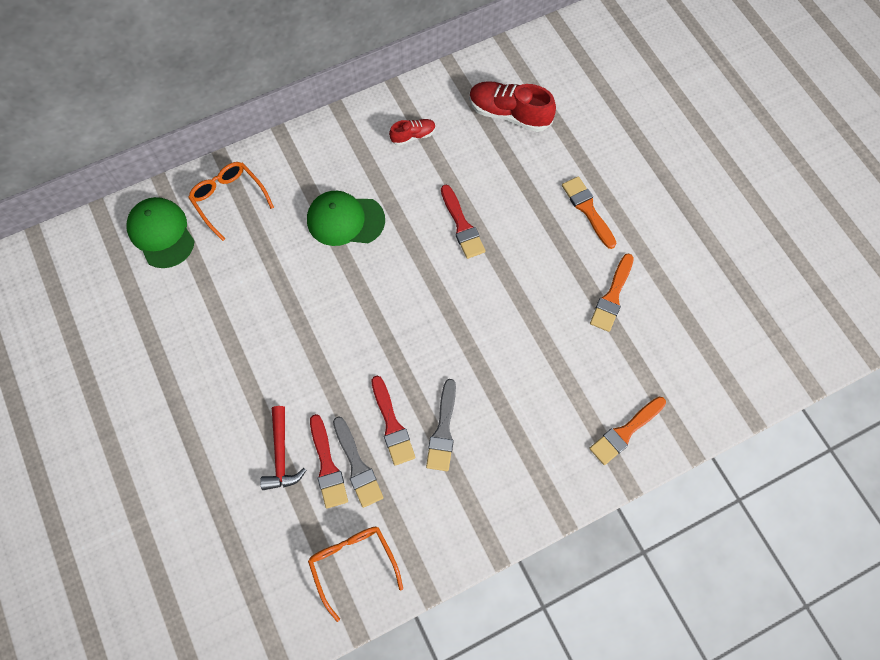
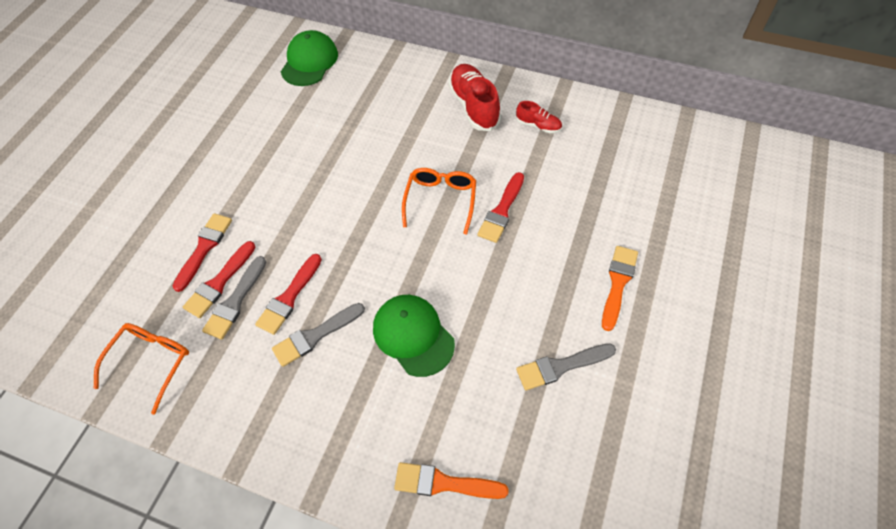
camera: 50 degrees right, 10 degrees down
(229, 200) = (370, 73): orange glasses -> orange glasses (440, 201)
(281, 455) = (204, 248): red hammer -> red brush
(345, 220) = (425, 141): green cap -> green cap (413, 335)
(509, 114) = (632, 165): red shoe -> red shoe (474, 106)
(612, 296) = (561, 366): orange brush -> grey brush

